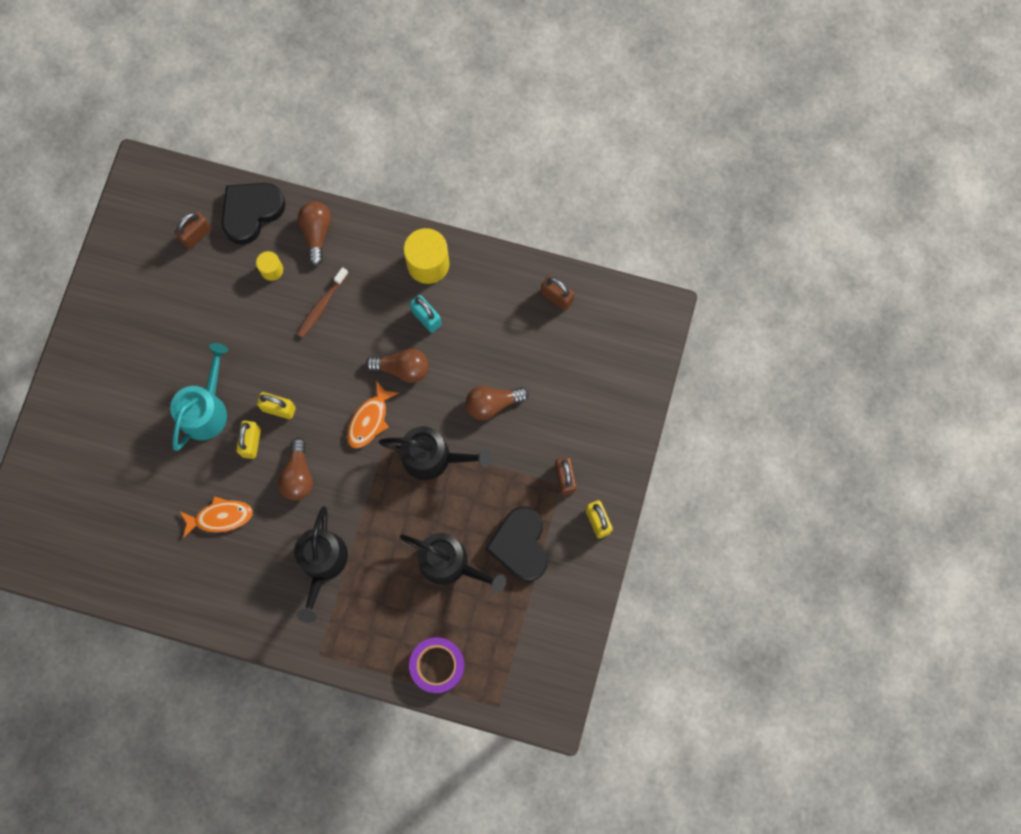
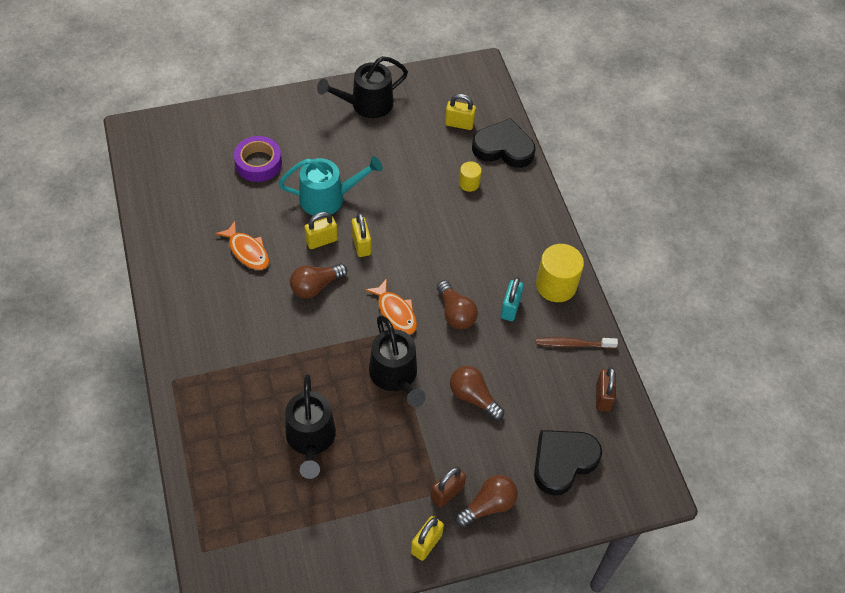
camera: 55 degrees right, 20 degrees down
(196, 235) = (459, 124): brown padlock -> yellow padlock
(316, 233) = (520, 197): brown light bulb -> brown light bulb (488, 505)
(321, 306) = (465, 230): brown toothbrush -> brown toothbrush (573, 344)
(322, 563) = (252, 341): black watering can -> black watering can (366, 104)
(369, 420) = (395, 312): orange fish -> orange fish turned 120 degrees counterclockwise
(437, 665) = (213, 478): purple tape -> purple tape (258, 163)
(520, 545) = (362, 488): black heart -> black heart (563, 462)

